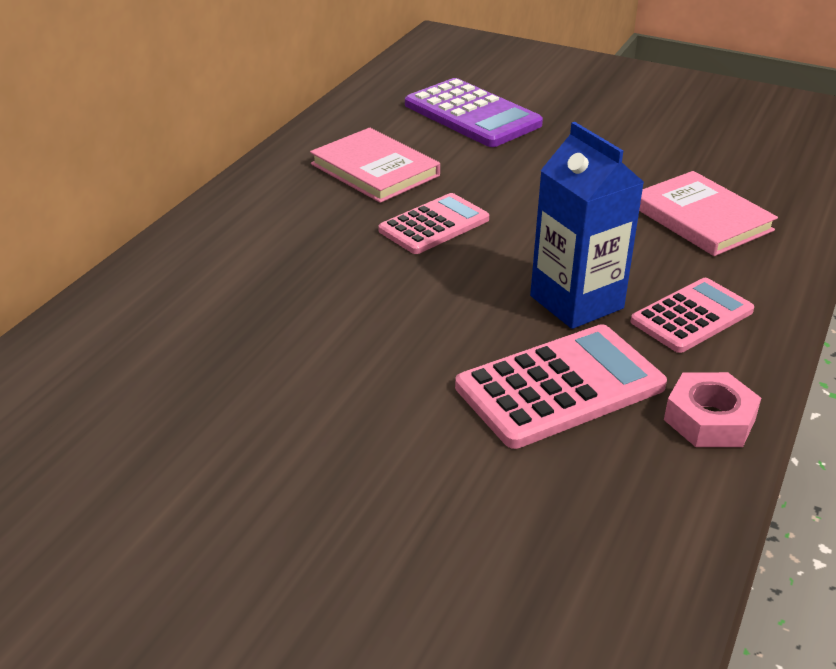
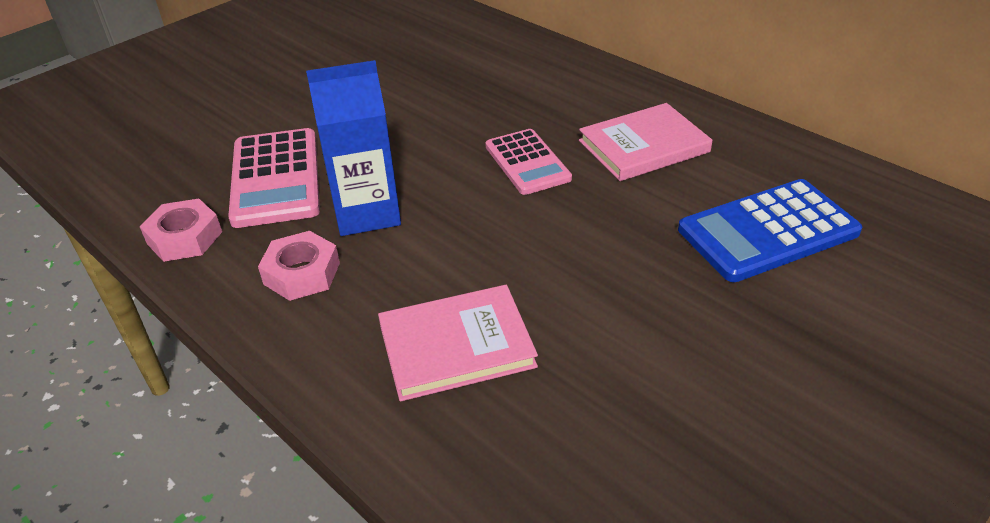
camera: 110 degrees right, 5 degrees up
(472, 115) = (768, 231): purple calculator -> blue calculator
(691, 316) = (302, 273): pink calculator -> pink nut

